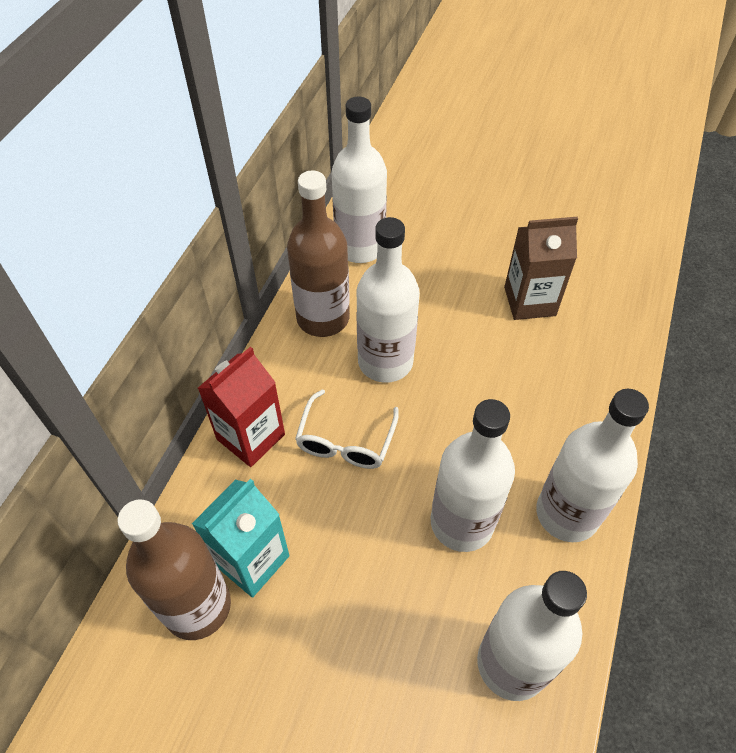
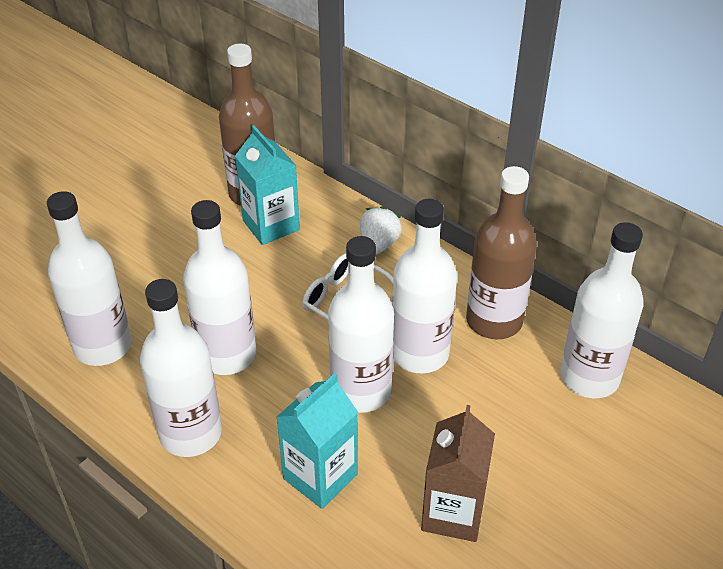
camera: 110 degrees right, 10 degrees down
(251, 437) = (378, 244): red carton -> white strawberry
(448, 393) = (361, 391): none -> white bottle
(549, 394) = (320, 476): none -> turquoise carton

